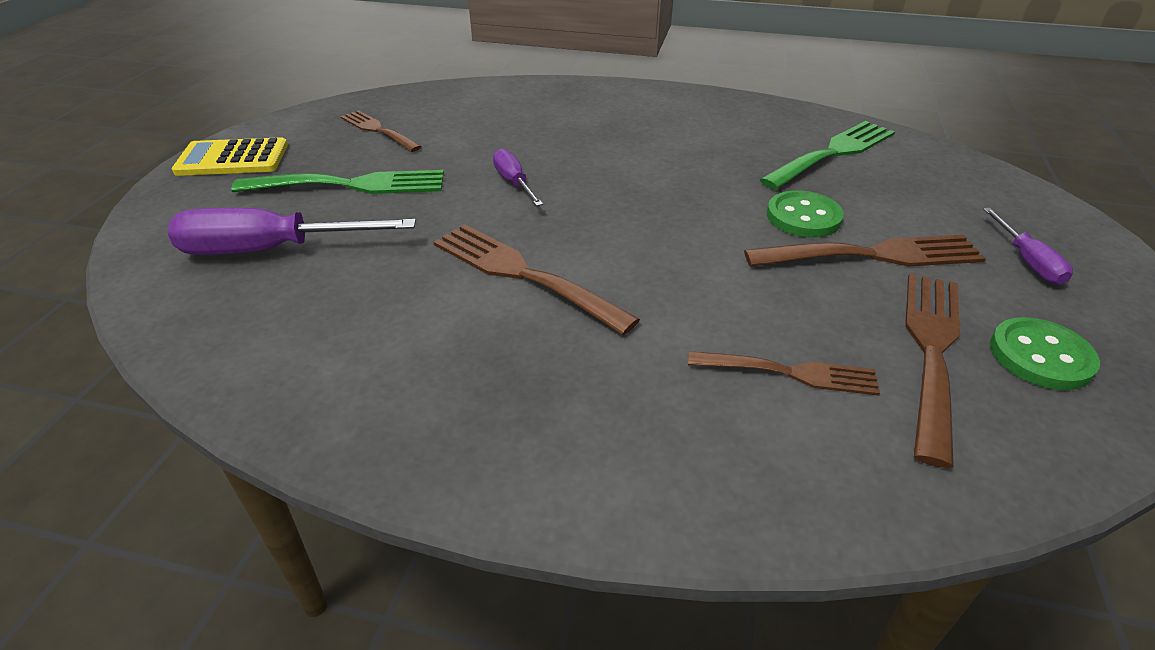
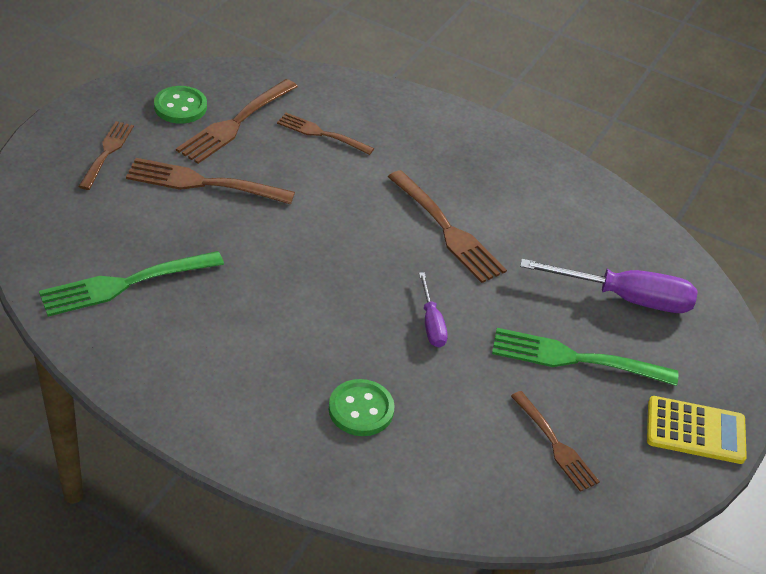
camera: 170 degrees left, 5 degrees up
(803, 217) = (220, 224): green button -> green button (361, 409)
(1027, 261) = (107, 153): purple screwdriver -> brown fork

